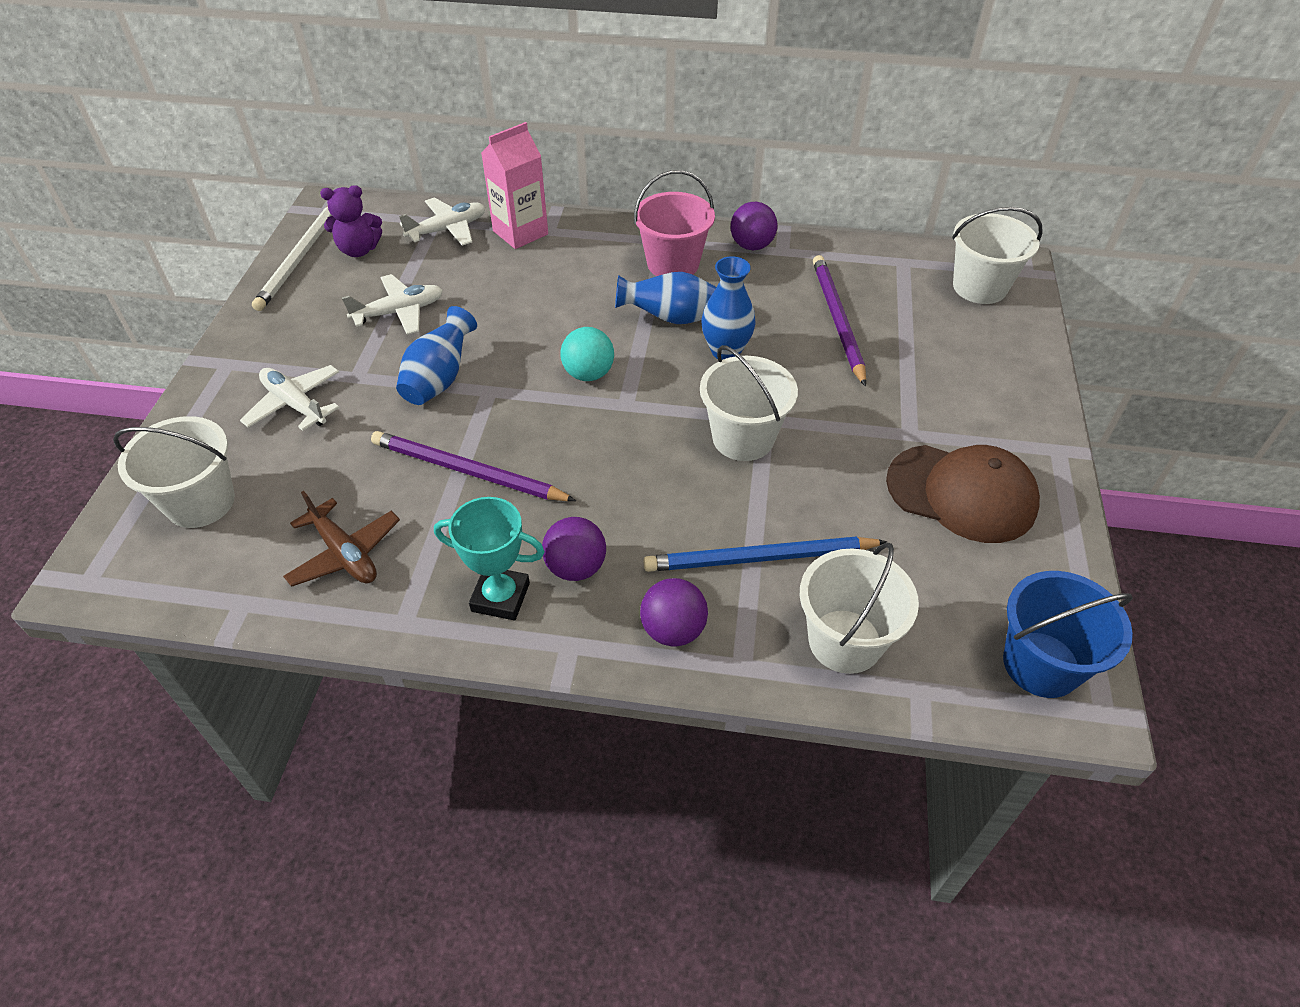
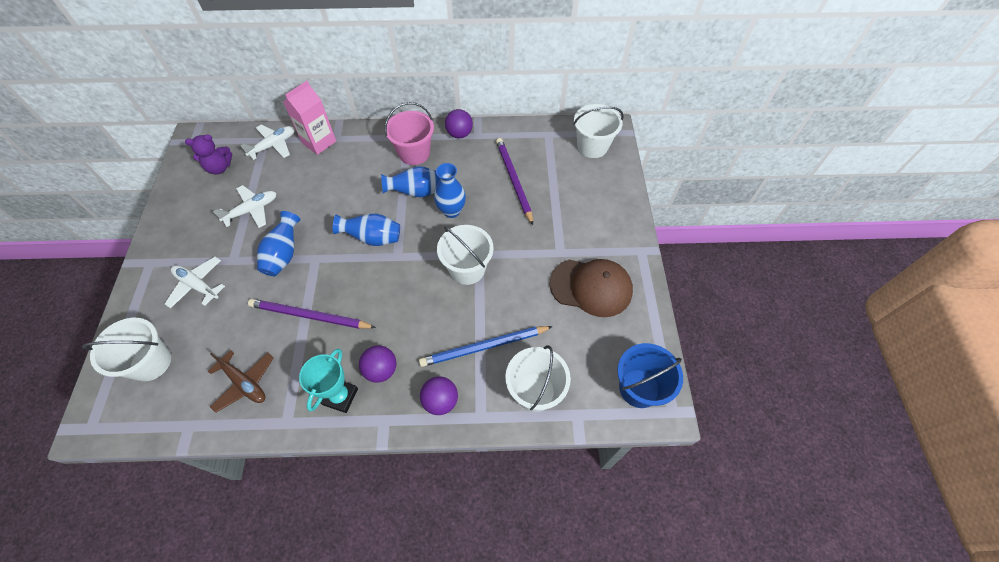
camera: 10 degrees left, 10 degrees up
(300, 258) = (183, 178): white pencil -> none
(500, 597) = (340, 396): turquoise trophy -> turquoise trophy turned 75 degrees counterclockwise
(588, 374) = (373, 238): turquoise ball -> blue vase

